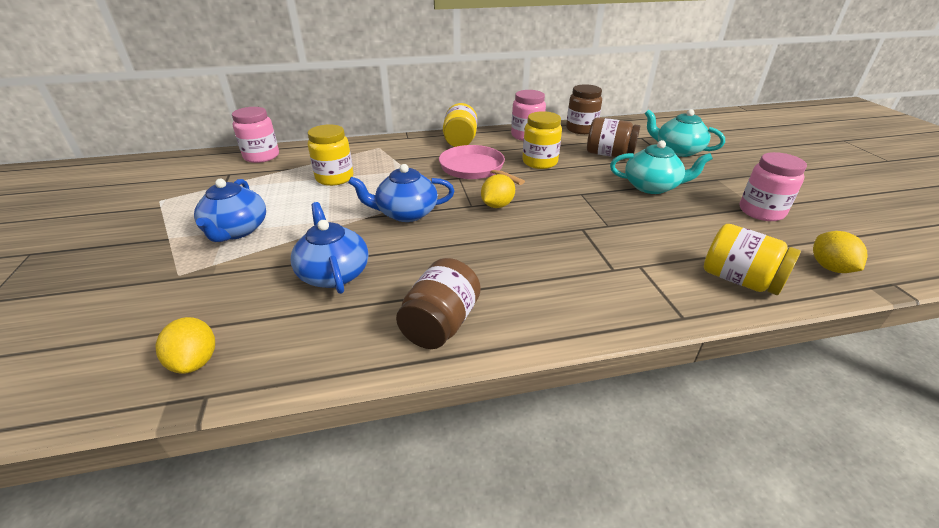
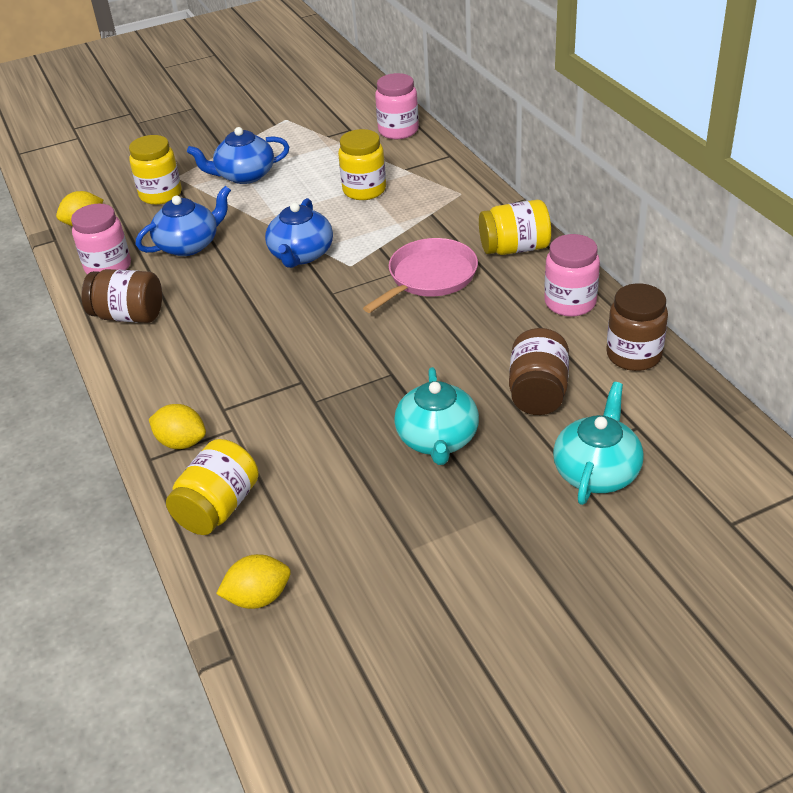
camera: 80 degrees right, 5 degrees up
(406, 213) = (301, 255): blue teapot -> blue teapot turned 150 degrees counterclockwise
(497, 205) = (337, 311): yellow lemon -> yellow lemon (181, 442)
(539, 162) = (475, 327): yellow jar -> yellow jar (160, 194)
(761, 211) = (395, 552): pink jar -> pink jar (108, 267)

